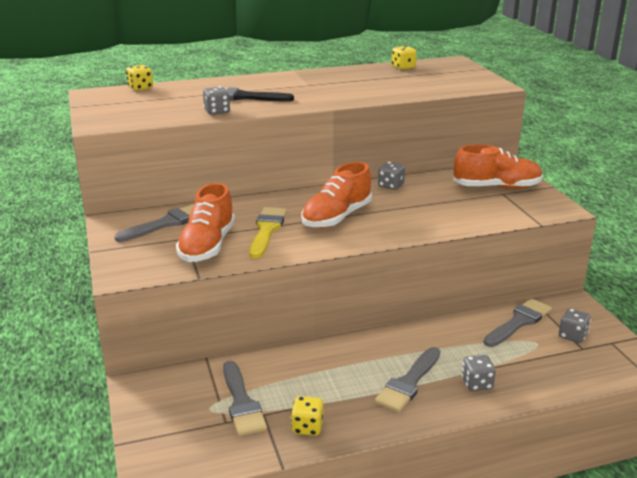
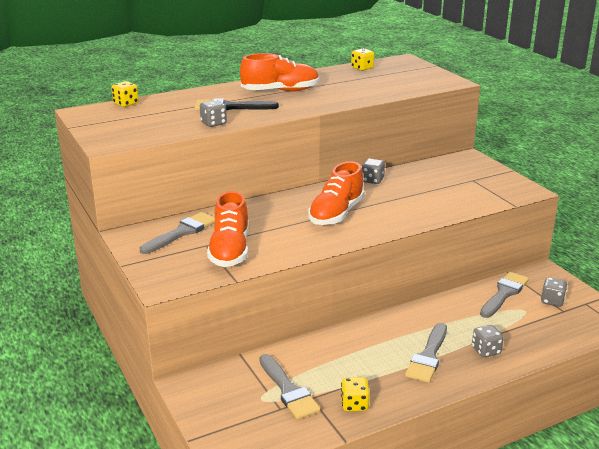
camera: 10 degrees left, 0 degrees up
(267, 230) = (278, 231): yellow brush -> none
(496, 187) = (465, 174): orange shoe -> orange shoe (280, 91)

